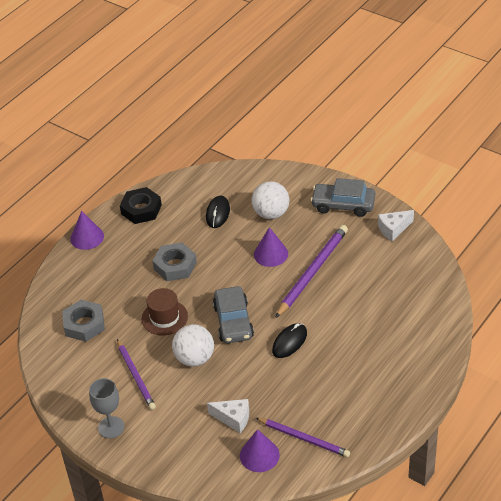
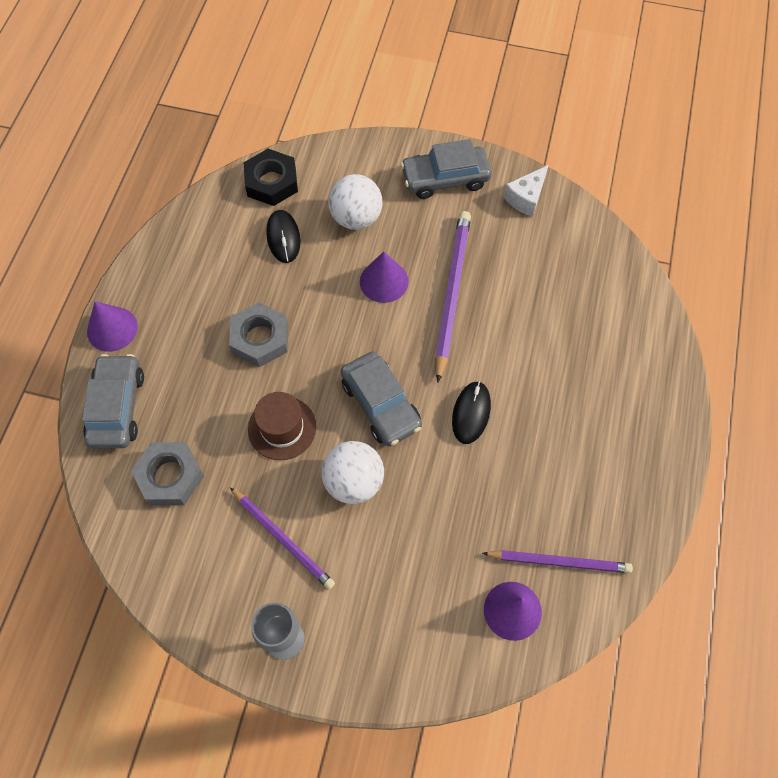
camera: 25 degrees left, 20 degrees up
(70, 280) = (117, 407): none -> grey car
(141, 209) = (172, 261): black nut -> black nut (271, 182)
(233, 418) = (451, 563): white cheese -> none

